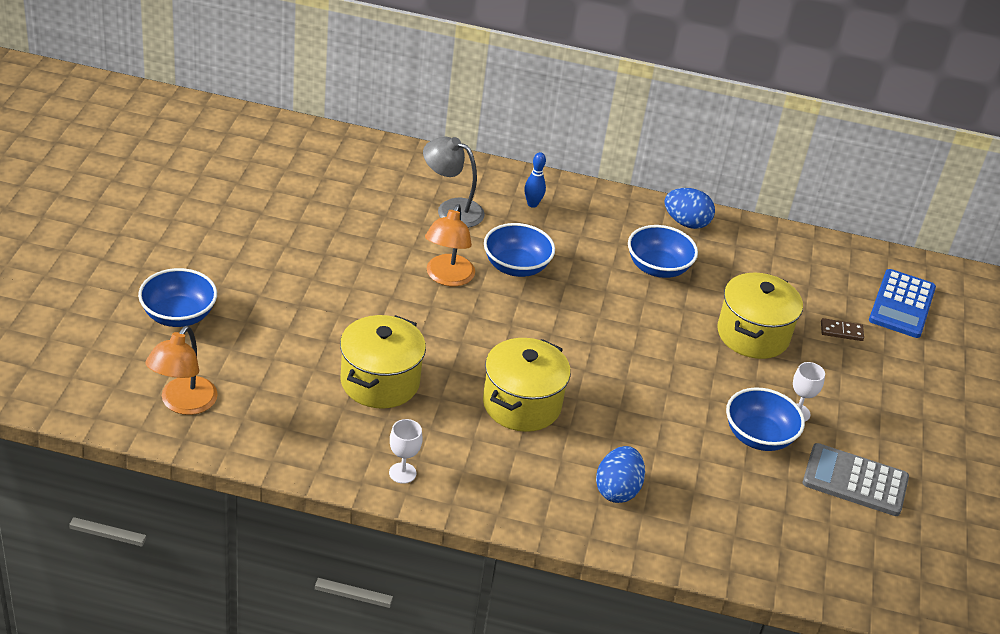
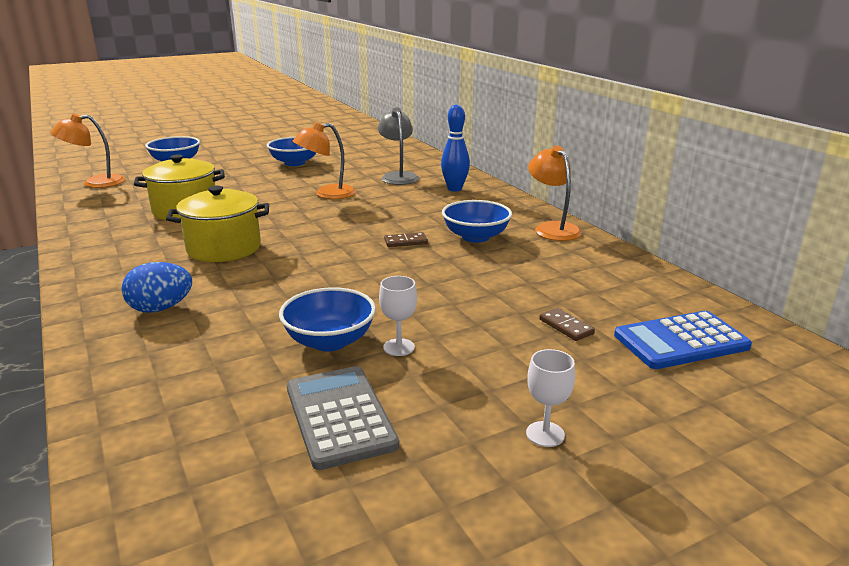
camera: 55 degrees right, 15 degrees down
(402, 473) = (92, 241): white goblet -> white goblet (545, 434)
(516, 267) = (378, 204): blue bowl -> blue bowl (294, 163)
(532, 204) = (454, 189): blue bowling pin -> blue bowling pin, size x1.57
(626, 306) = (405, 242): none -> brown domino
(686, 223) = (552, 228): blue egg -> orange lamp
(753, 335) = (471, 292): yellow pot -> none

